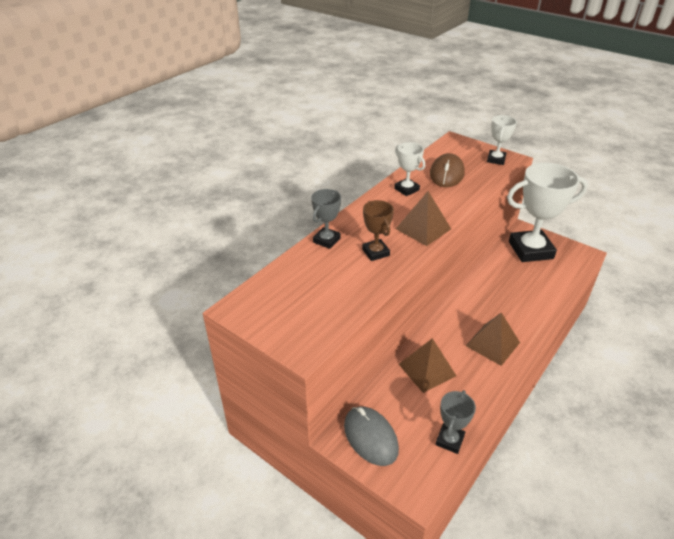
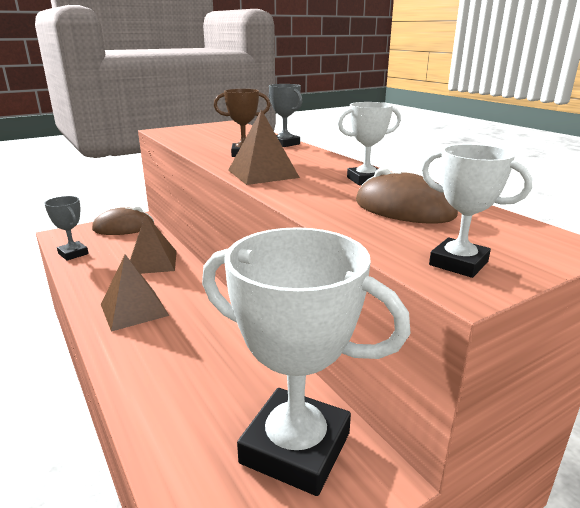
camera: 110 degrees right, 15 degrees down
(370, 437) = (124, 227): grey mouse -> brown mouse
(530, 250) = (295, 447): white trophy -> white trophy turned 75 degrees counterclockwise

